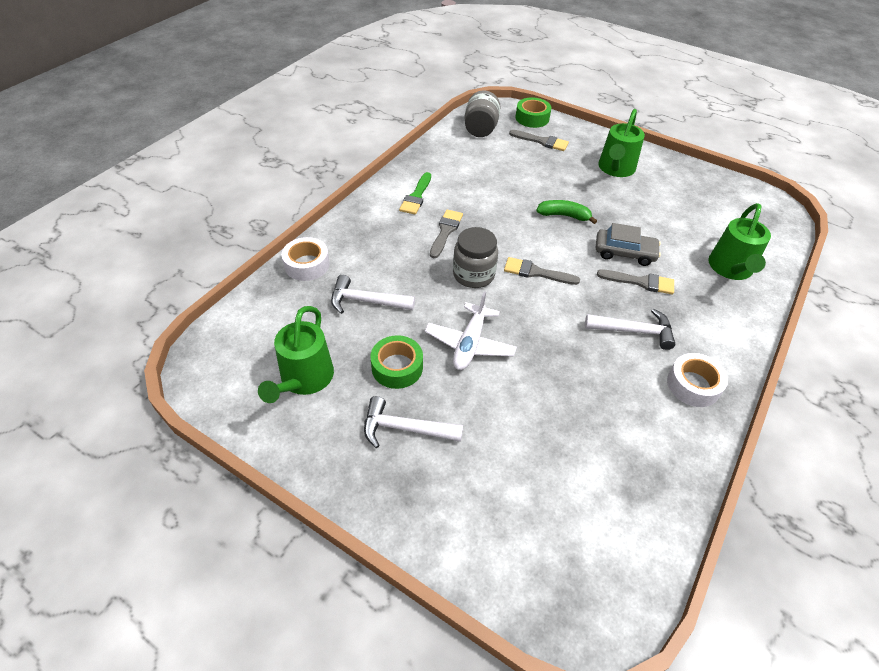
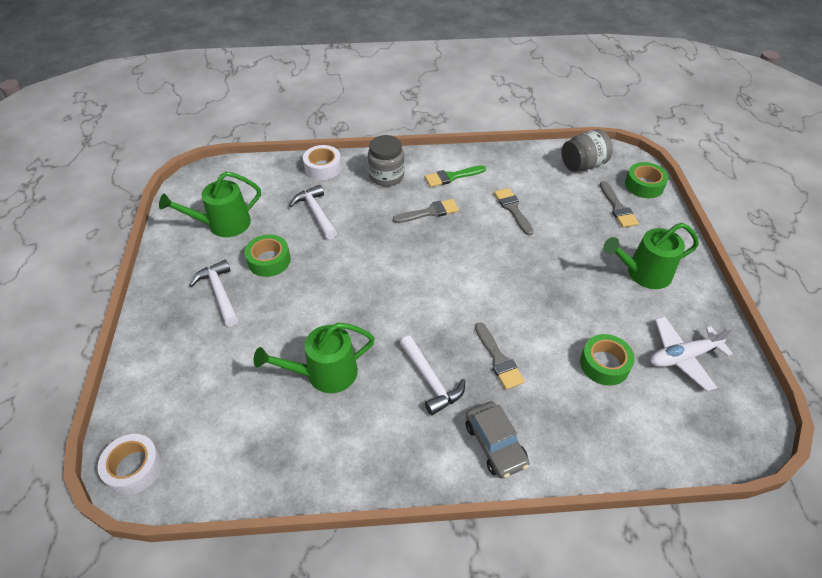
camera: 55 degrees right, 0 degrees up
(470, 344) = (323, 286): white plane -> white plane (683, 357)
(473, 275) = (397, 251): grey jar -> grey jar (386, 176)
(536, 272) = (438, 285): grey brush -> grey brush (513, 209)
(564, 216) = (530, 269): green banana -> none
(624, 252) = (527, 331): grey car -> grey car (495, 444)
(683, 234) = (604, 364): none -> green tape
(693, 385) = (402, 450): white tape -> white tape (134, 468)
(731, 268) = (594, 423): green watering can -> green watering can (325, 373)

